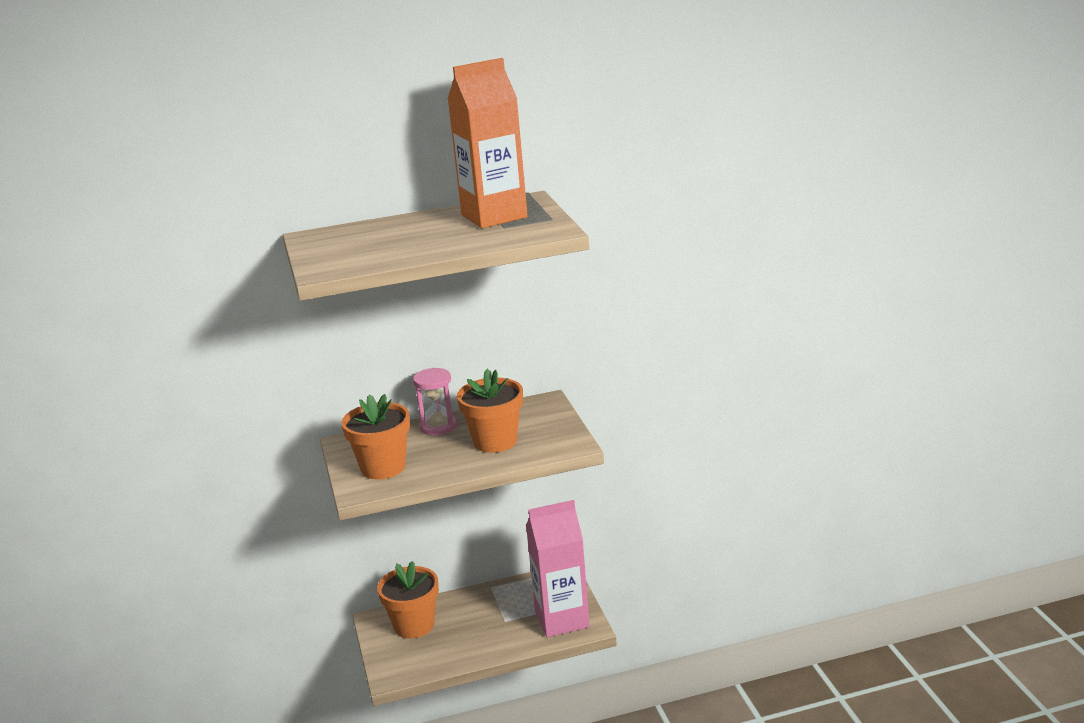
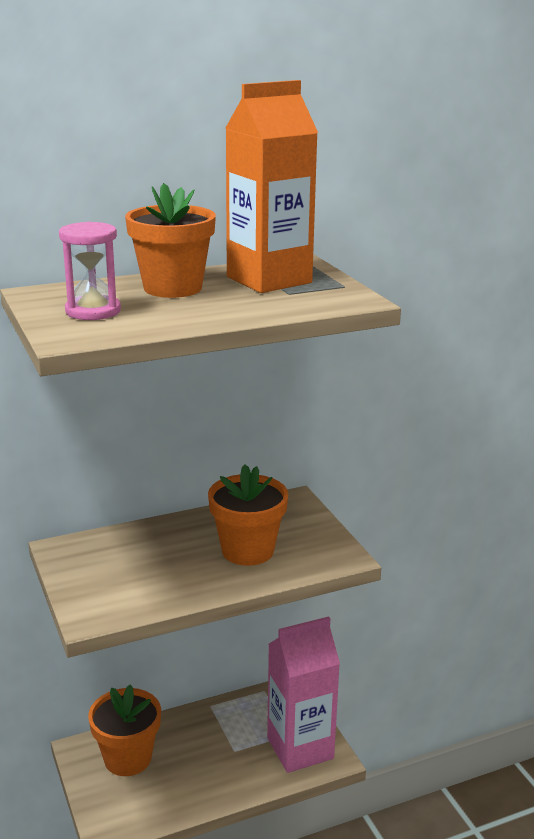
camera: 10 degrees left, 0 degrees up
(383, 467) = (116, 584): orange flower pot -> orange flower pot (172, 288)
(438, 426) = (173, 530): pink hourglass -> pink hourglass (93, 311)

